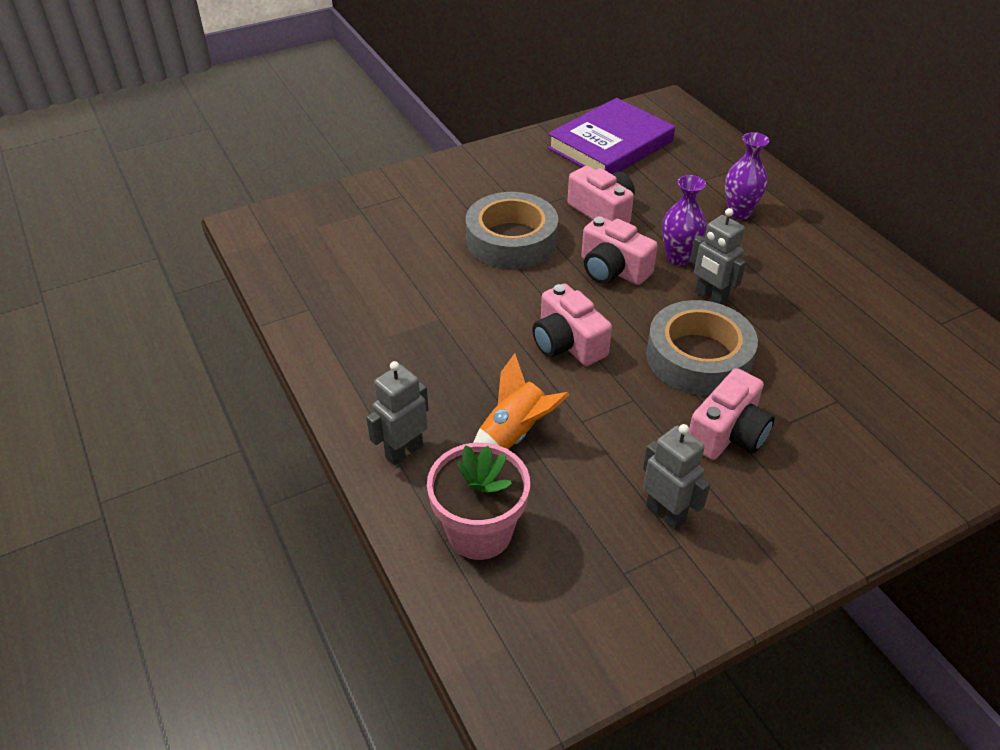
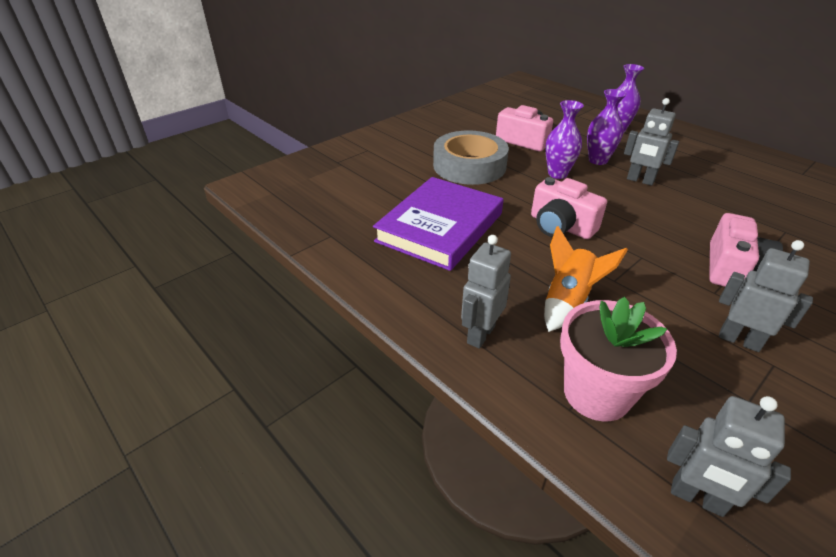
camera: 15 degrees left, 5 degrees down
(506, 639) = (697, 498): none -> grey robot
(610, 145) = (500, 104): purple book -> purple book (440, 227)
(612, 270) = (557, 174): pink camera -> purple vase
(698, 357) = (664, 220): grey tape -> none

